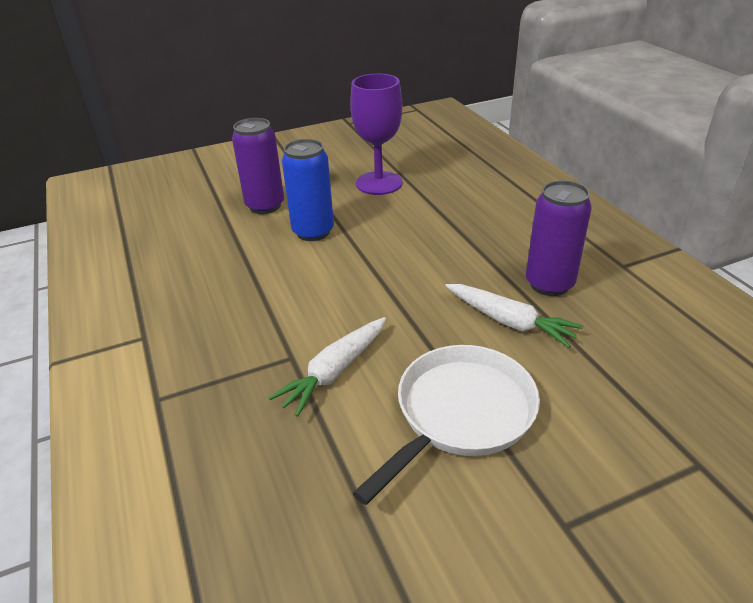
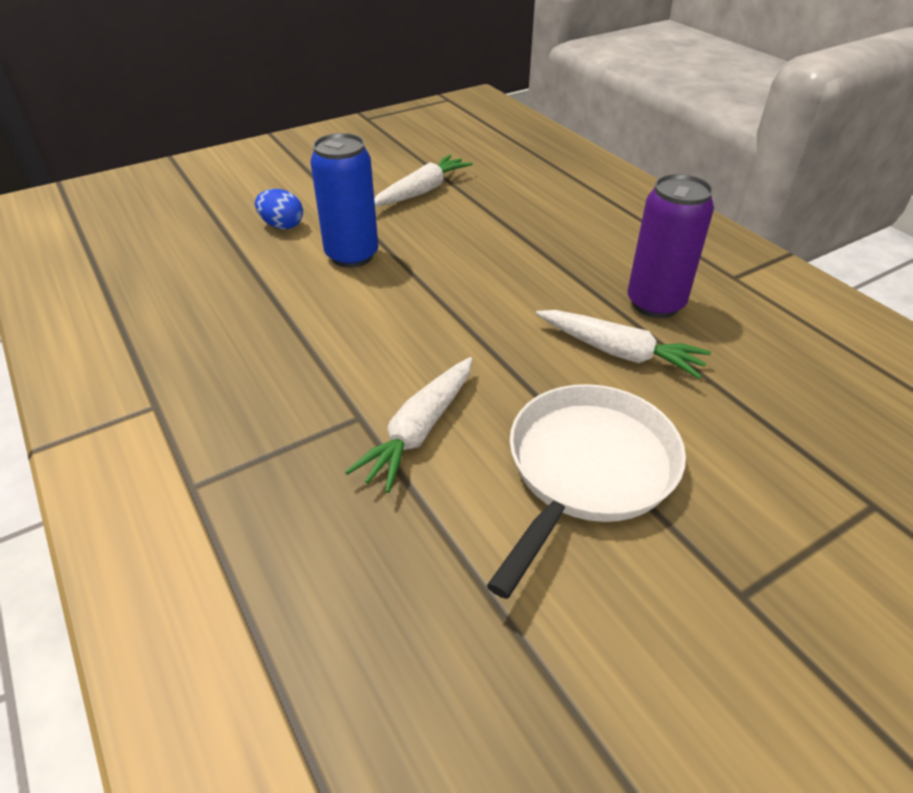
camera: 10 degrees left, 5 degrees up
(265, 206) = (282, 225): purple can -> blue egg
(379, 183) = (422, 191): purple goblet -> white carrot

